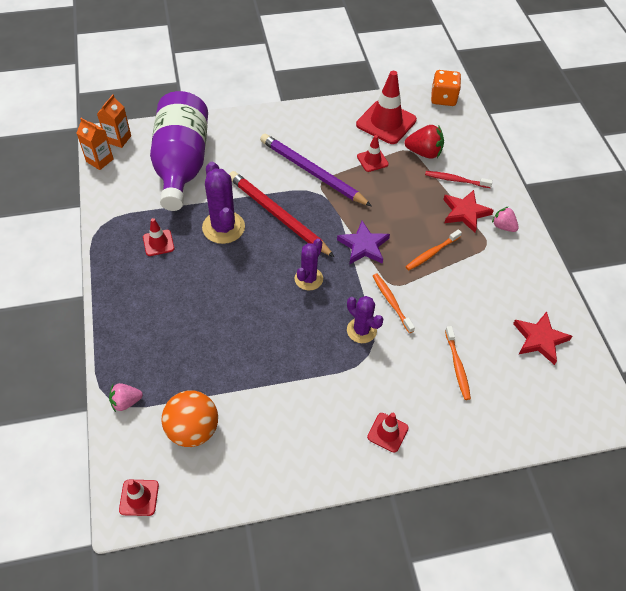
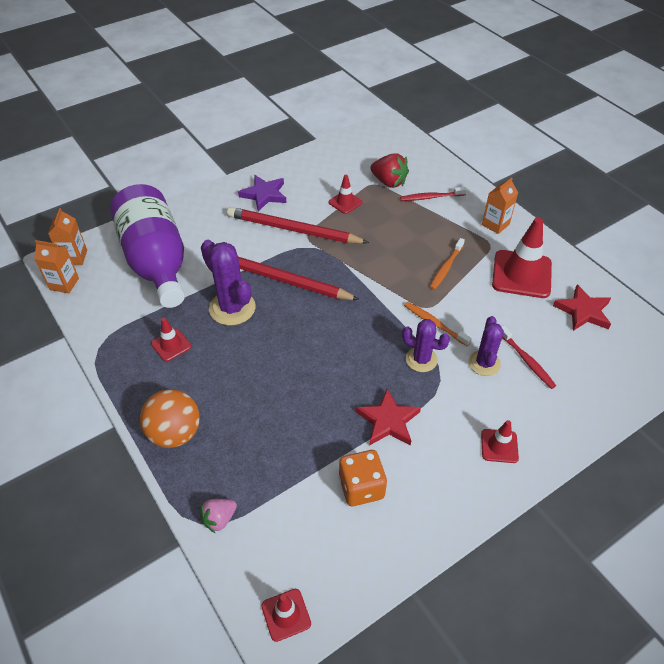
camera: 20 degrees left, 5 degrees down
(193, 429) = (306, 519): orange ball -> orange ball (175, 433)
(308, 279) = (344, 329): purple cactus -> purple cactus (484, 363)
(312, 172) = (293, 230): purple pencil -> red pencil
(363, 246) = (380, 281): purple star -> purple star (264, 195)
(386, 122) = (339, 165): red traffic cone -> red traffic cone (521, 274)
(424, 153) = (389, 182): red strawberry -> red strawberry turned 45 degrees clockwise
(443, 98) = (380, 131): orange dice -> orange dice (361, 487)
(457, 366) = (527, 361): orange toothbrush -> red toothbrush
(465, 212) = (455, 222): red star -> red star (388, 421)
(503, 226) = (495, 224): pink strawberry -> orange carton

